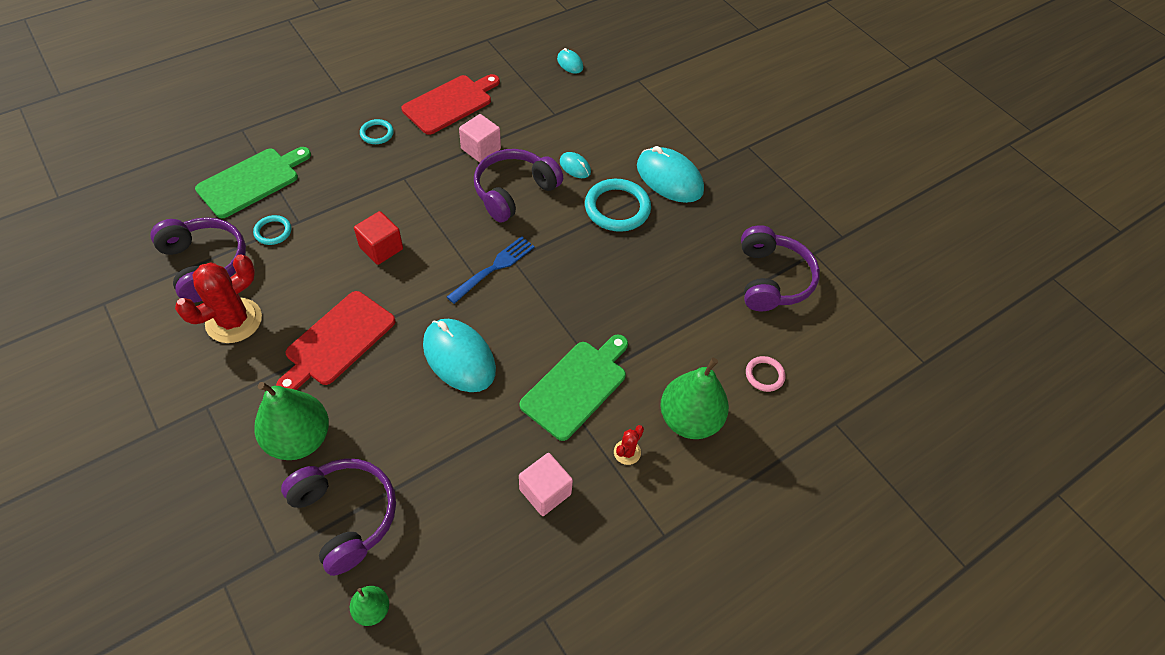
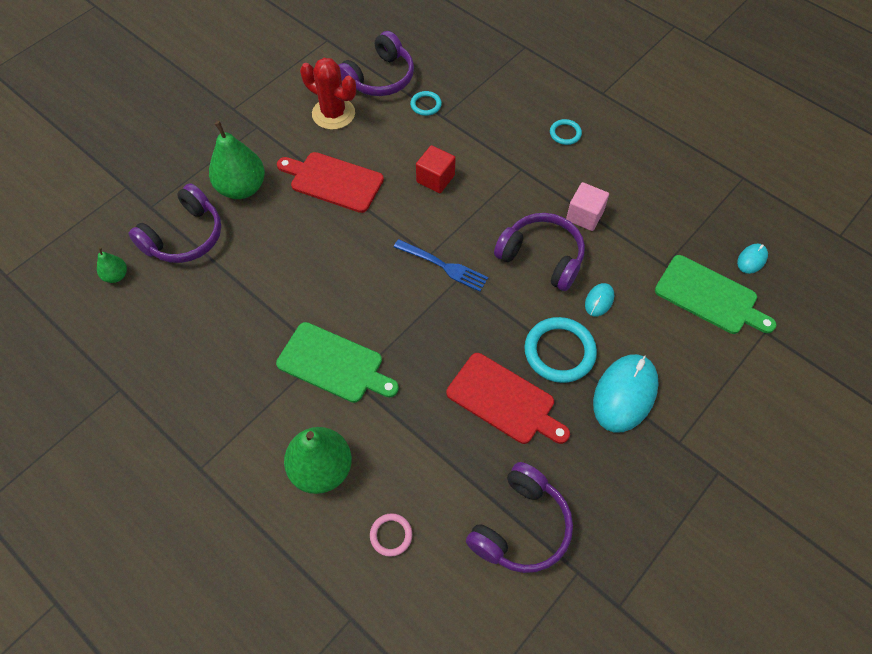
camera: 80 degrees right, 5 degrees up
(252, 181) = (472, 73): green cutting board -> green cutting board (709, 296)
(450, 103) = (633, 175): red cutting board -> red cutting board (504, 400)
(459, 357) = (340, 267): turquoise mouse -> none
(545, 491) = (226, 364): pink cube -> none
(627, 452) = (275, 420): red cactus -> none
(771, 279) = (521, 527): purple headphones -> purple headphones turned 45 degrees counterclockwise

